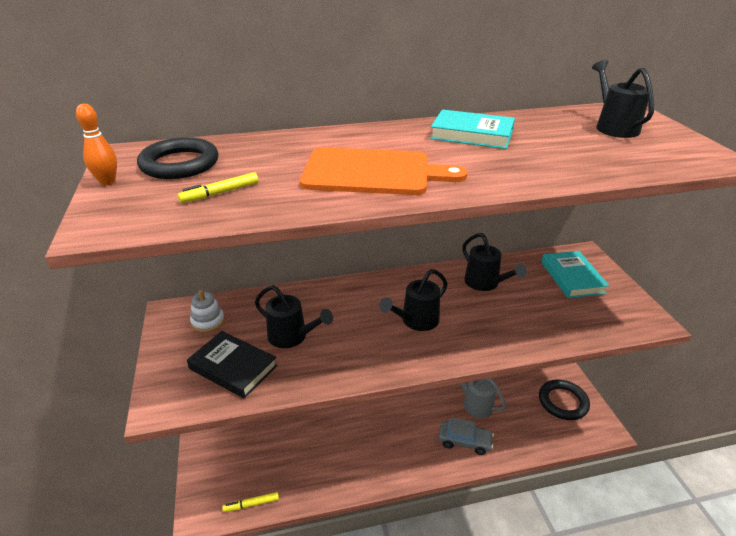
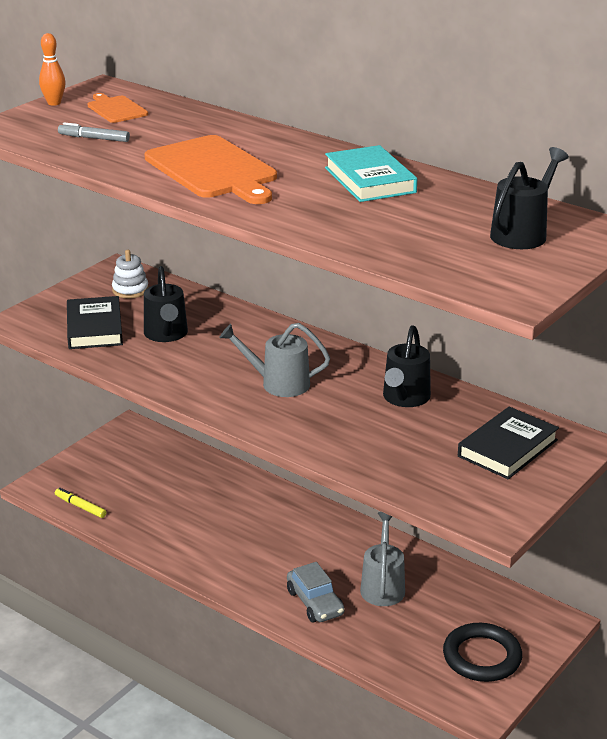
camera: 50 degrees right, 5 degrees down
(180, 164) = (116, 109): black ring -> orange cutting board
(220, 193) = (94, 138): yellow marker -> grey marker
(416, 321) = (278, 383): black watering can -> grey watering can
(572, 277) = (507, 448): turquoise book -> black book

